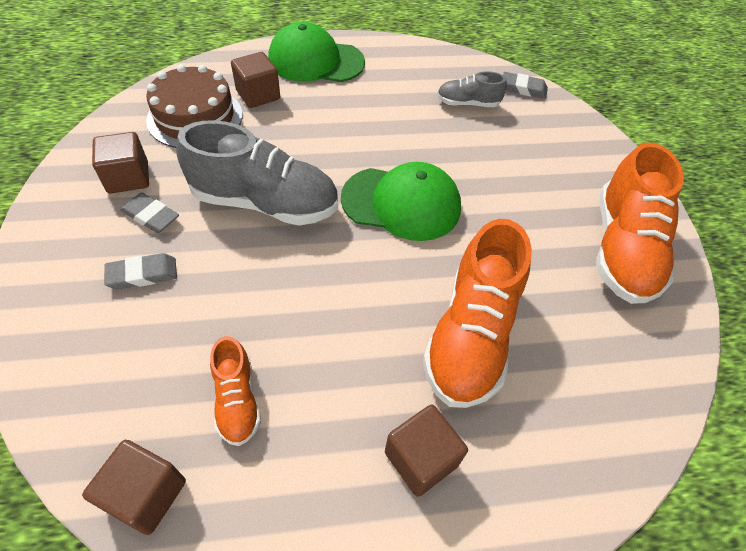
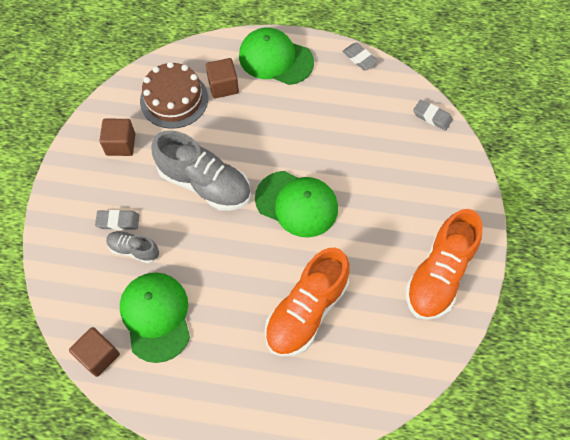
camera: 20 degrees right, 10 degrees up
(151, 216) = (130, 178): grey eraser -> grey eraser (359, 58)
(237, 400) = (156, 316): orange shoe -> green cap
(421, 458) = (248, 377): brown cube -> none
(467, 103) = (380, 123): grey shoe -> grey shoe (134, 250)

